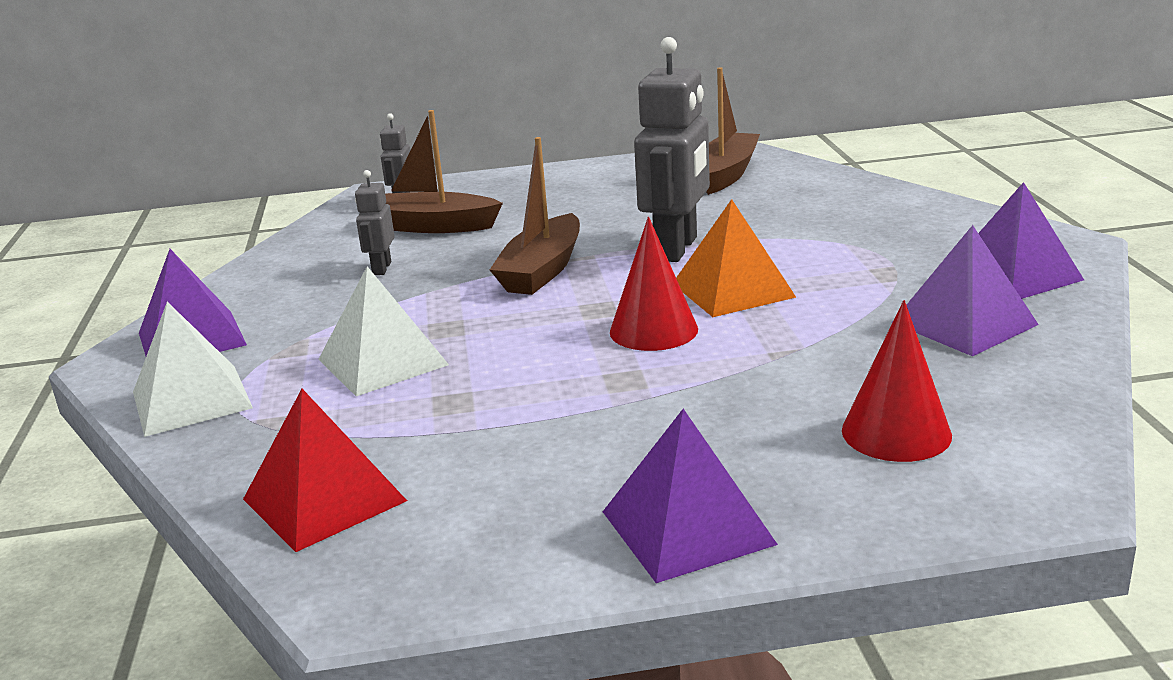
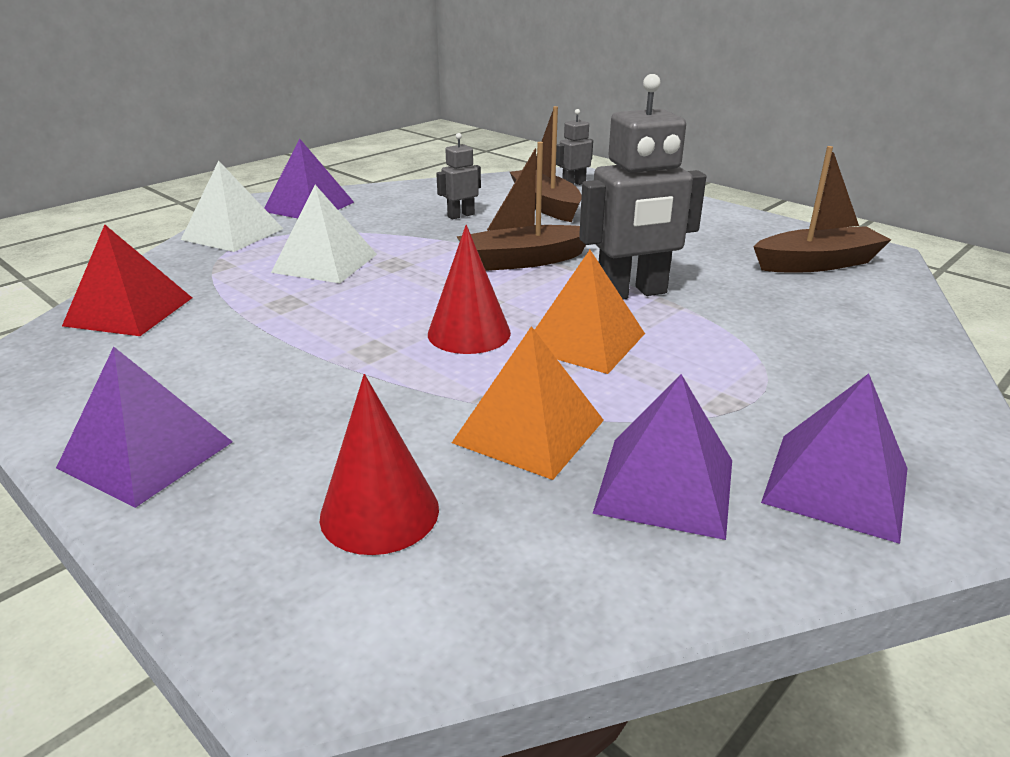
camera: 50 degrees right, 5 degrees up
(845, 348) = (529, 431): none -> orange pyramid

